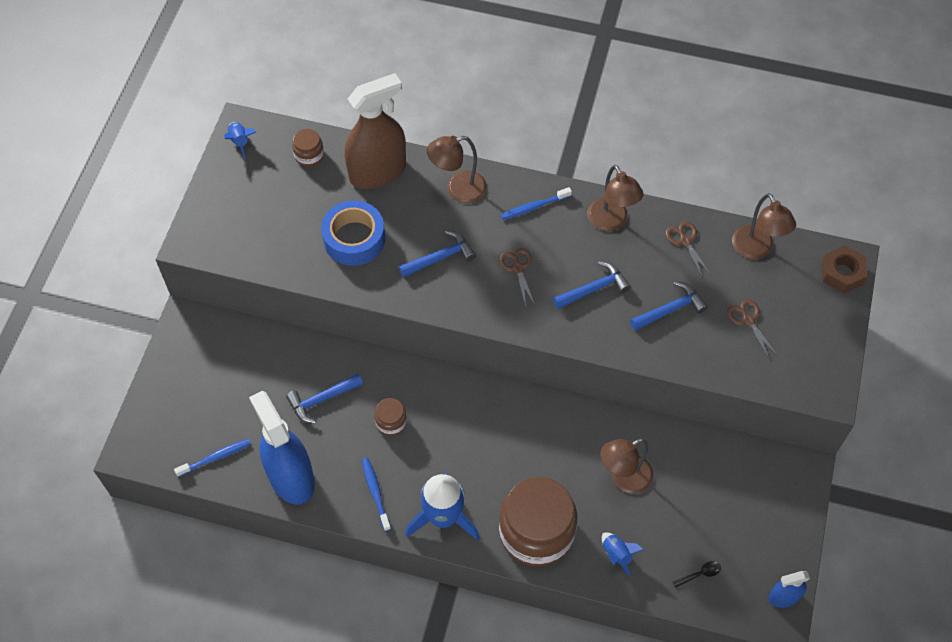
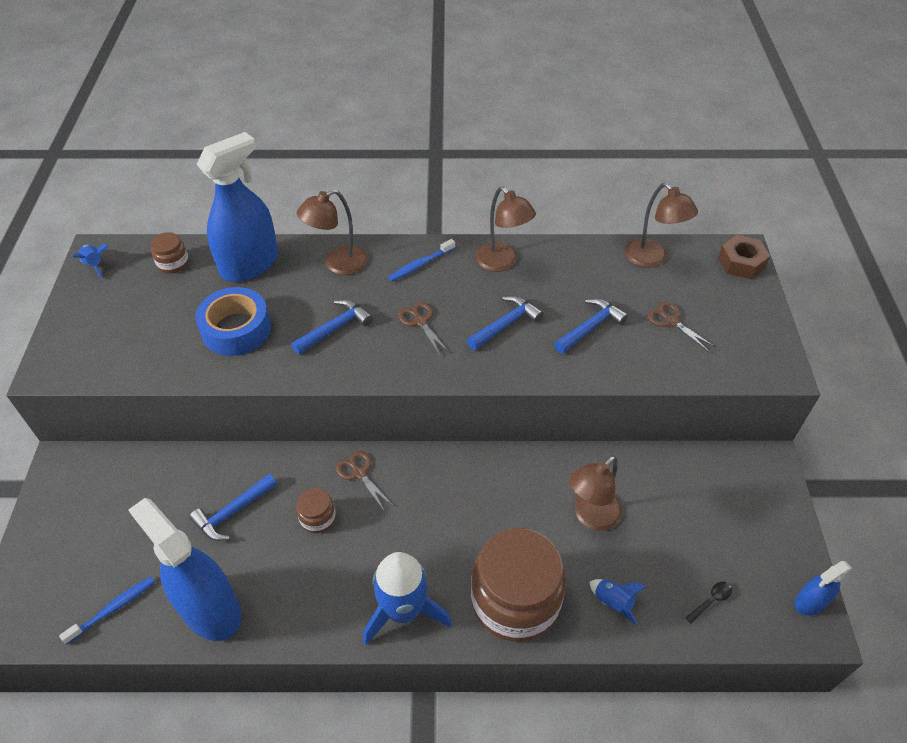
camera: 15 degrees left, 10 degrees down
(375, 493) = (317, 602): blue toothbrush -> none
(377, 172) = (250, 264): brown spray bottle -> blue spray bottle
(685, 241) = (581, 265): brown scissors -> brown scissors (359, 473)

